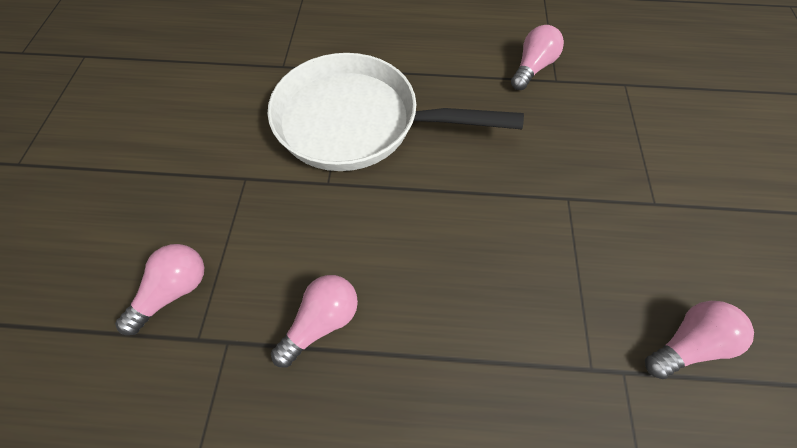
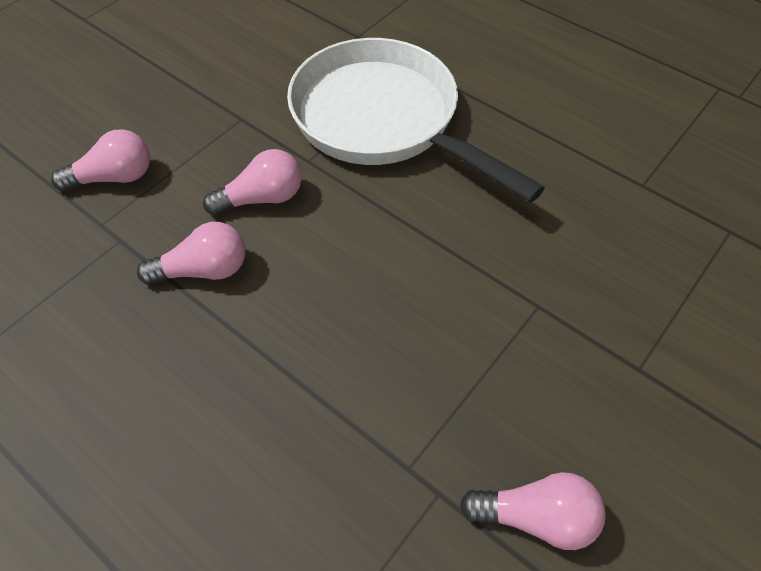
camera: 35 degrees right, 5 degrees down
(532, 68) = (625, 158): pink light bulb -> pink light bulb (262, 198)

